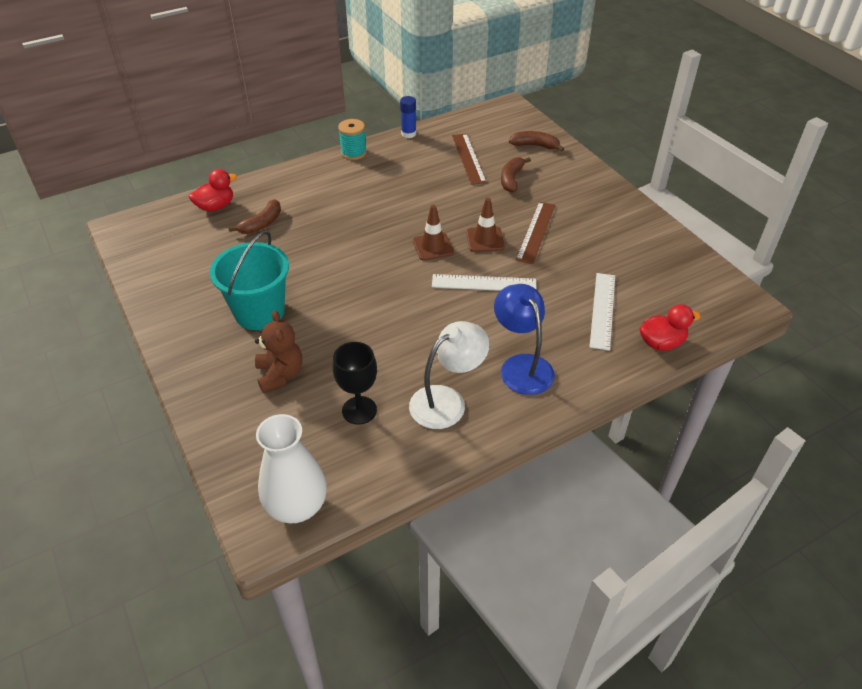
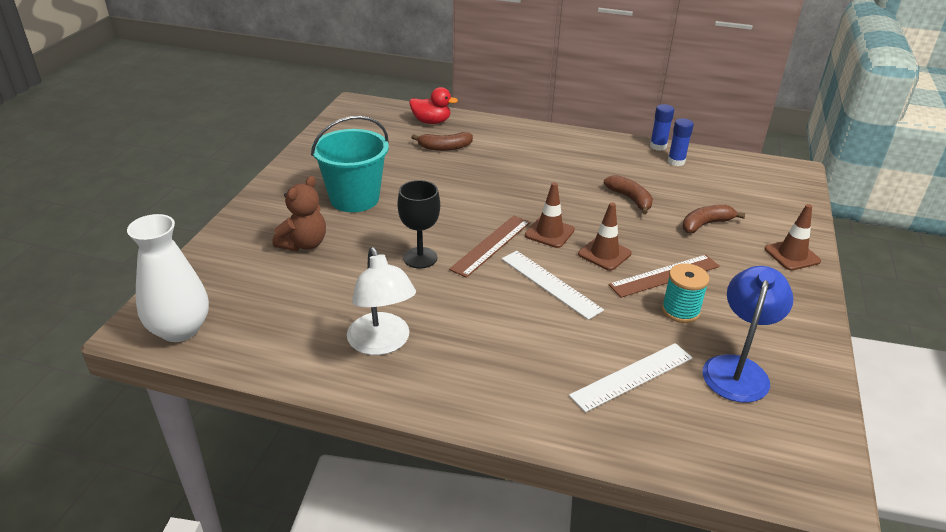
camera: 45 degrees right, 10 degrees down
(353, 153) = (588, 137): turquoise spool -> turquoise spool (680, 311)
(359, 410) = (313, 302): black goblet -> black goblet (420, 258)
(435, 140) = (676, 161): none -> blue glue stick
(447, 401) = (382, 343): white lamp -> white lamp turned 60 degrees clockwise
(468, 158) = (687, 189): brown ruler -> brown ruler (491, 245)
(521, 366) = (482, 364): blue lamp -> blue lamp (737, 369)
(535, 146) = (774, 211): brown banana -> brown banana (630, 199)
(579, 172) = (792, 255): none -> brown traffic cone
(661, 343) = (652, 446): red duck -> none

